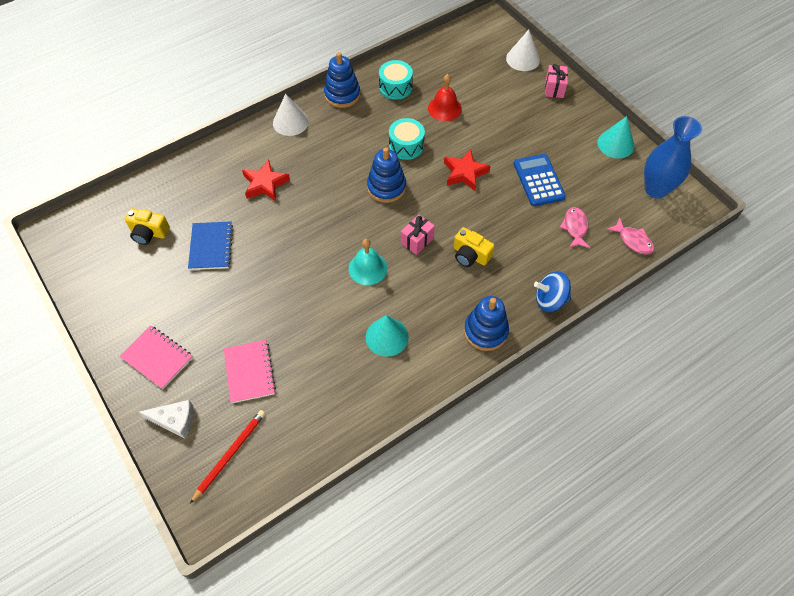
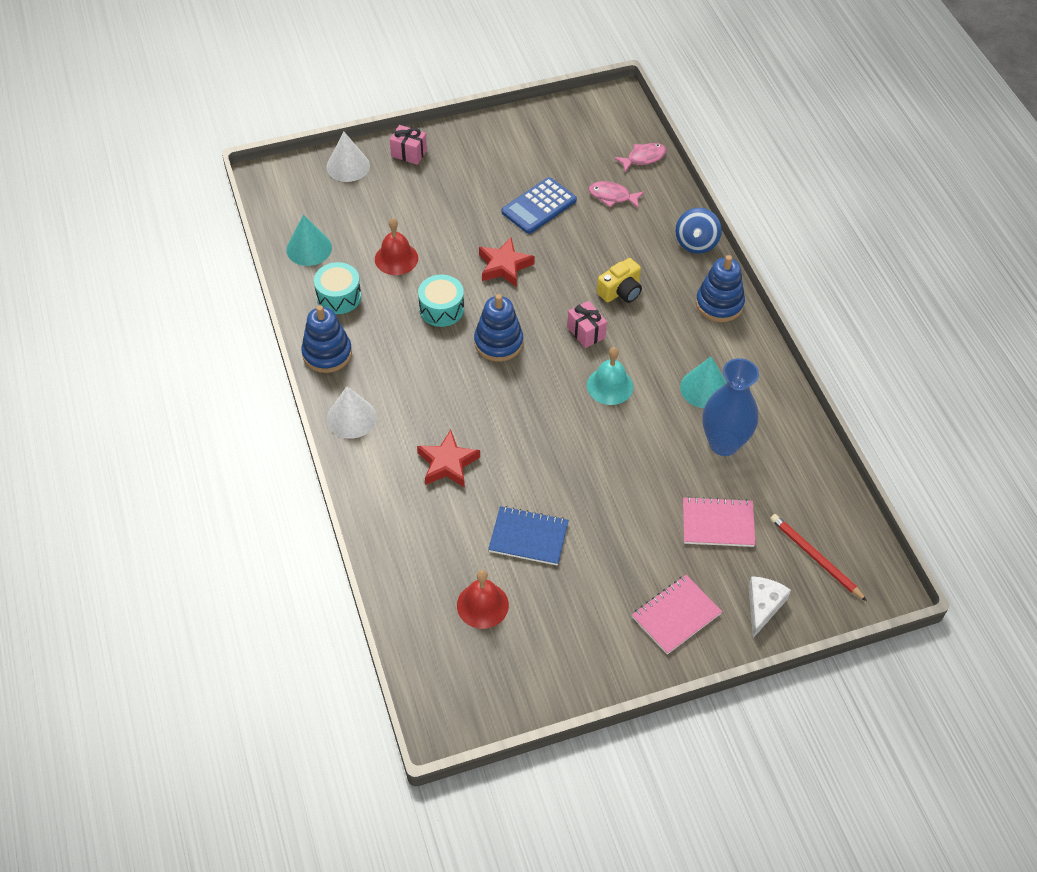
camera: 75 degrees left, 5 degrees down
(149, 233) = (482, 605): yellow camera -> red bell
(538, 180) = (539, 206): blue calculator -> blue calculator turned 45 degrees counterclockwise
(615, 144) = (512, 129): turquoise cone -> turquoise cone (309, 248)
(656, 189) = (585, 119): blue vase -> blue vase (724, 443)

